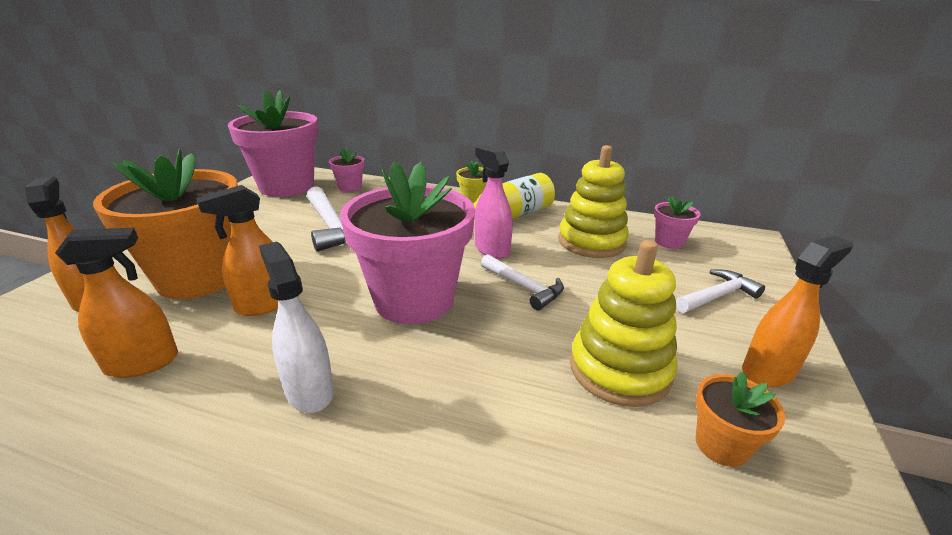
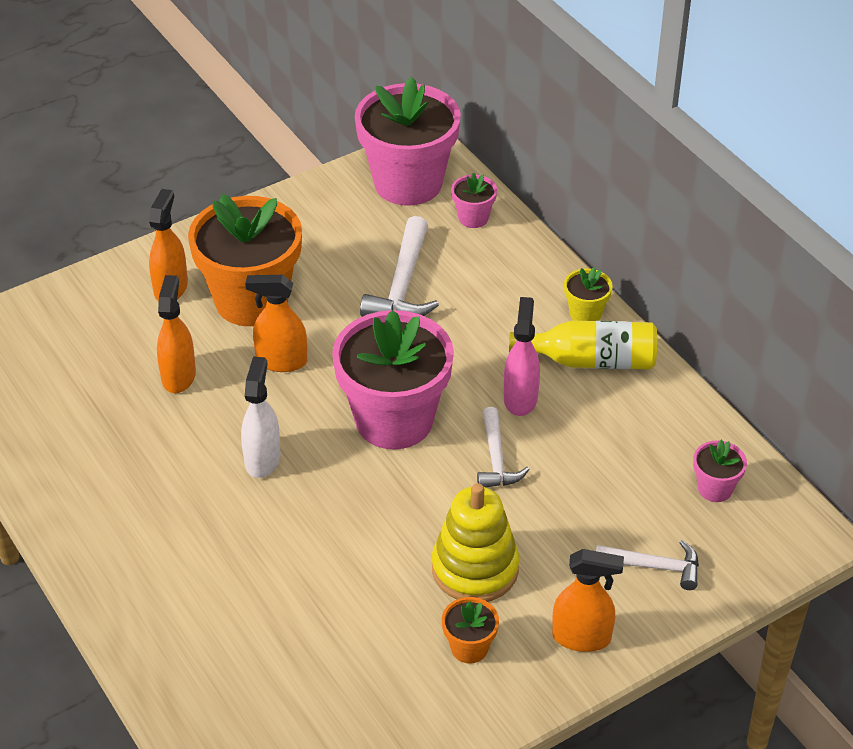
camera: 40 degrees right, 15 degrees up
(143, 363) = (179, 376): orange spray bottle -> orange spray bottle turned 105 degrees counterclockwise
(591, 242) = (632, 443): yellow stacking toy -> none

